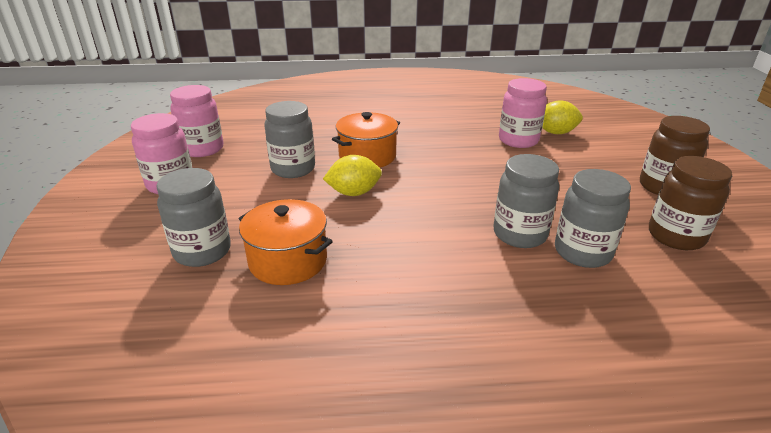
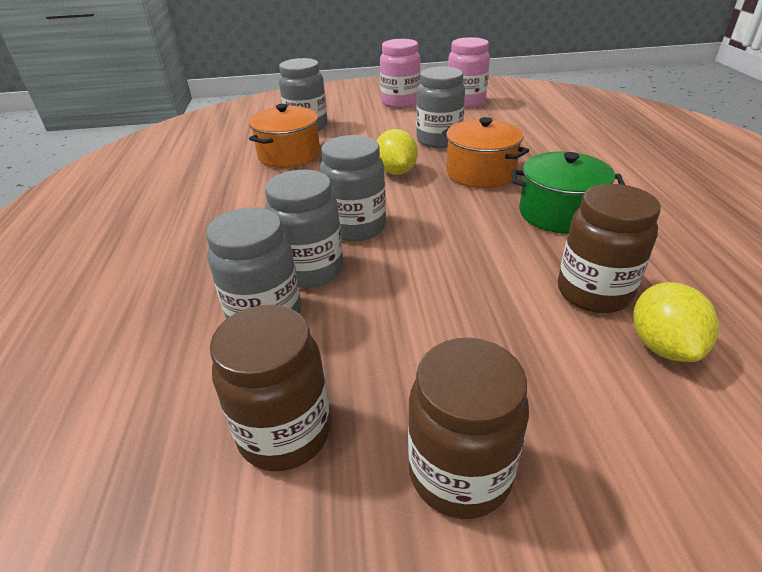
camera: 90 degrees right, 5 degrees up
(433, 137) = (559, 213): none -> green pot
(454, 214) = (356, 227): none -> grey jar
(518, 140) = (593, 292): pink jar -> brown jar

